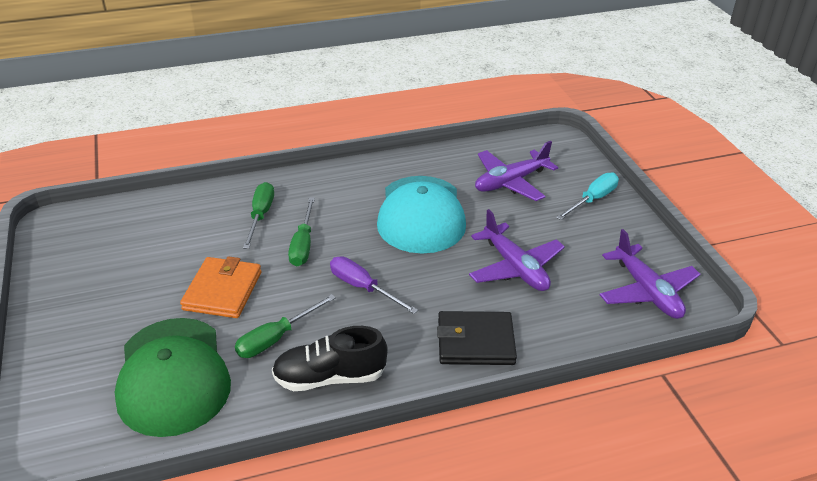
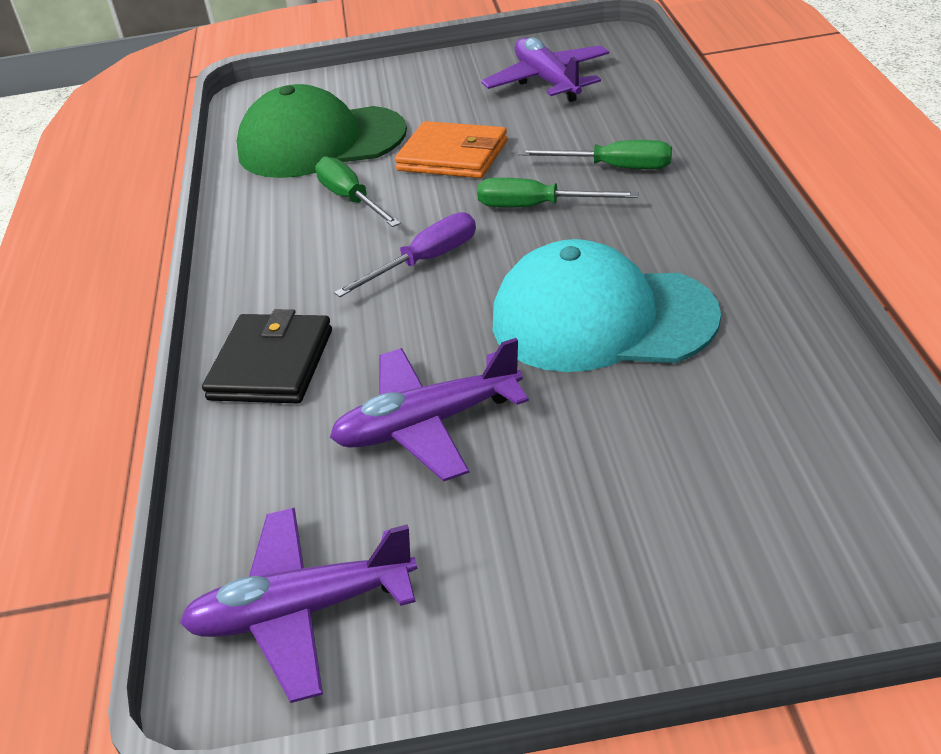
camera: 105 degrees right, 0 degrees up
(330, 377) = (267, 241): black shoe -> none
(510, 182) = (713, 447): purple plane -> purple plane (547, 81)
(592, 200) = (639, 584): turquoise screwdriver -> none

